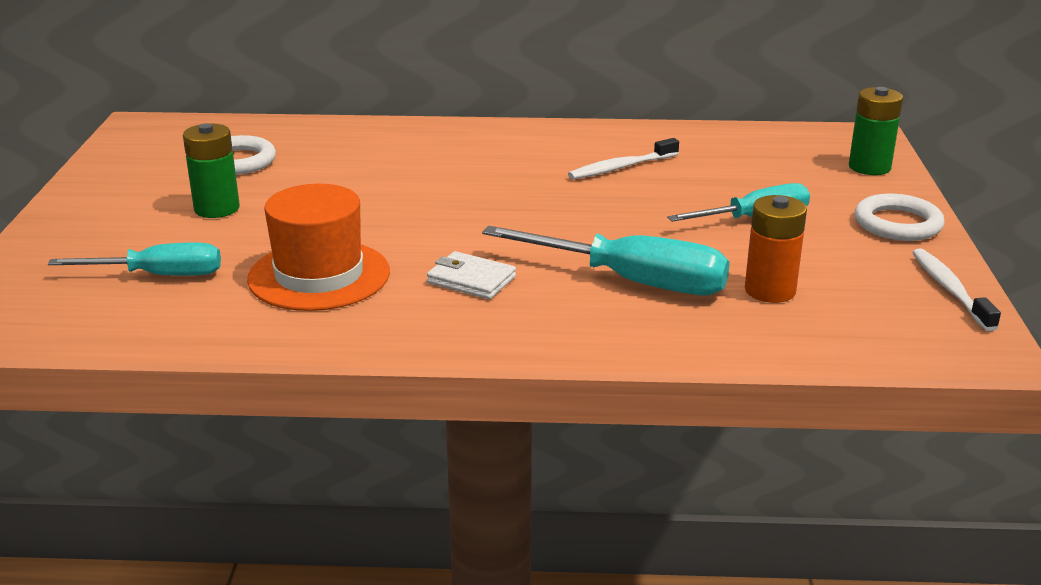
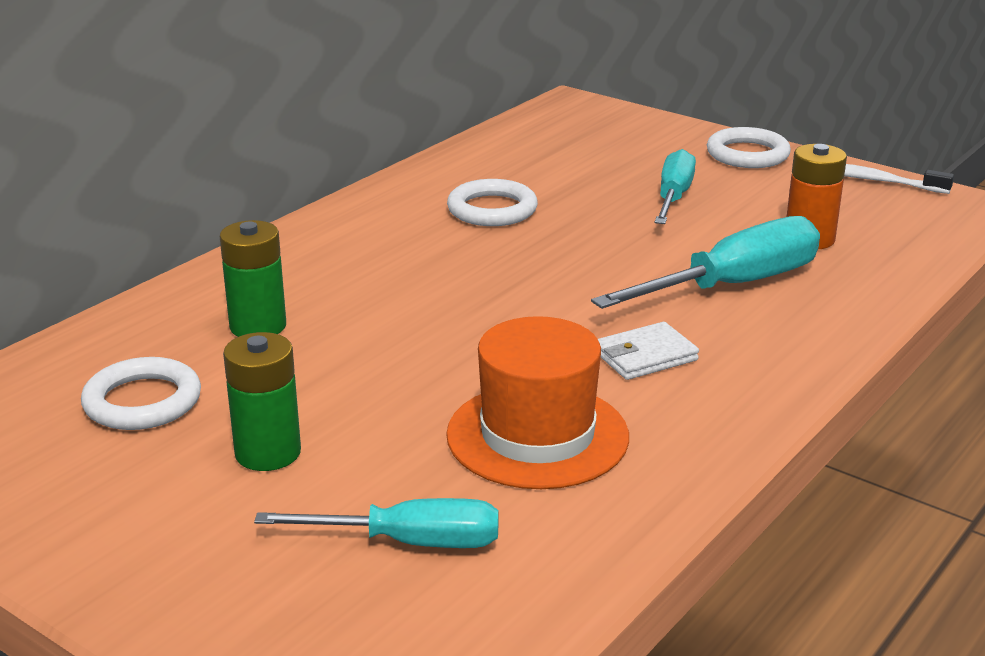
camera: 55 degrees left, 0 degrees up
(159, 275) = (409, 542): turquoise screwdriver -> turquoise screwdriver turned 60 degrees clockwise
(621, 167) = (492, 209): white toothbrush -> white ring
(869, 167) = (634, 124): green battery -> green battery (258, 326)

